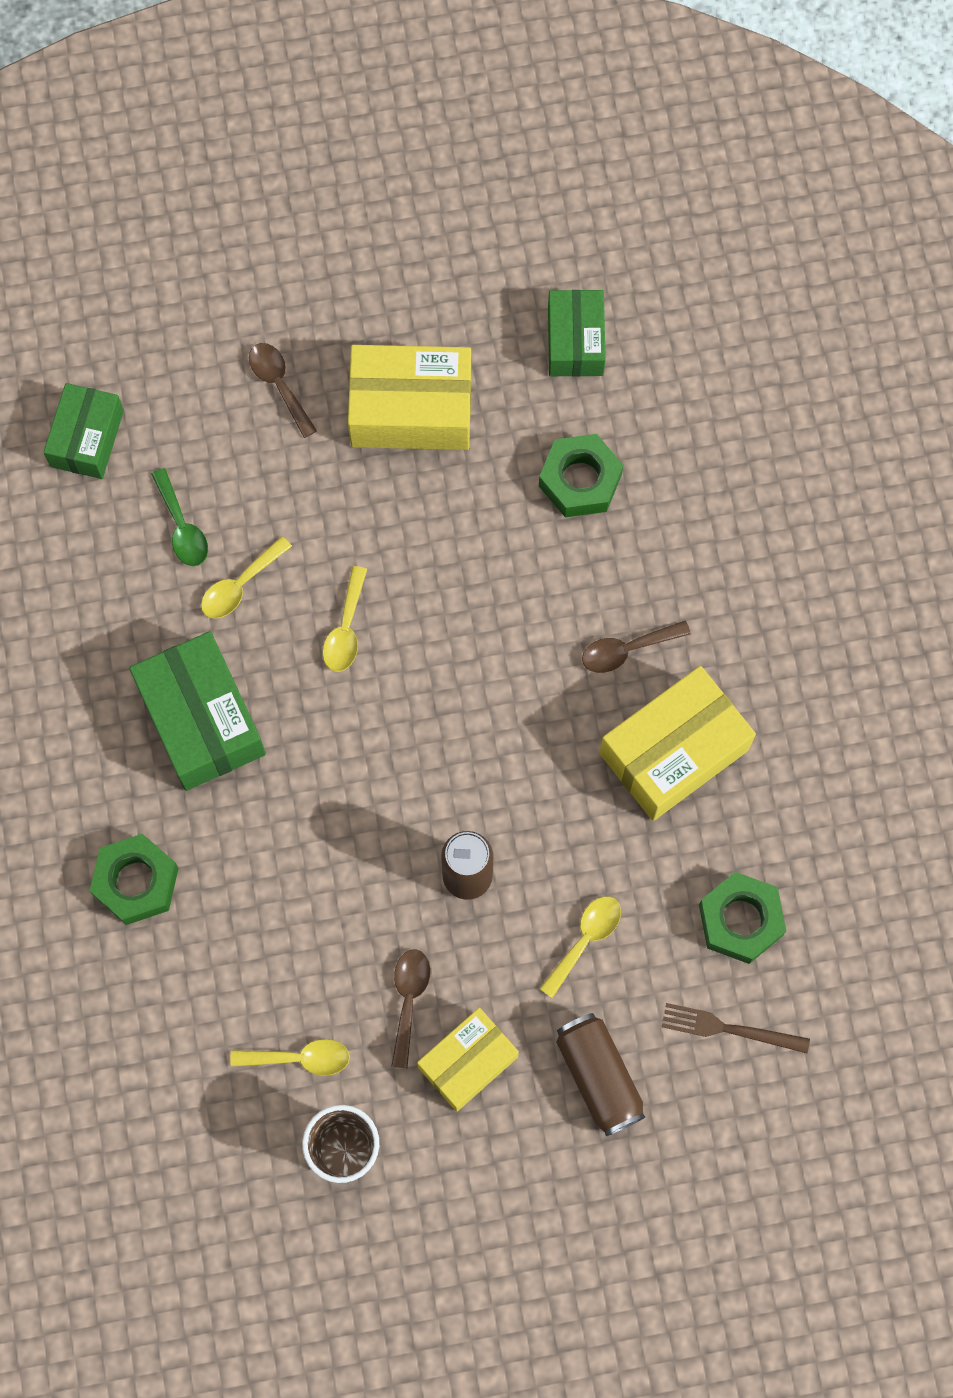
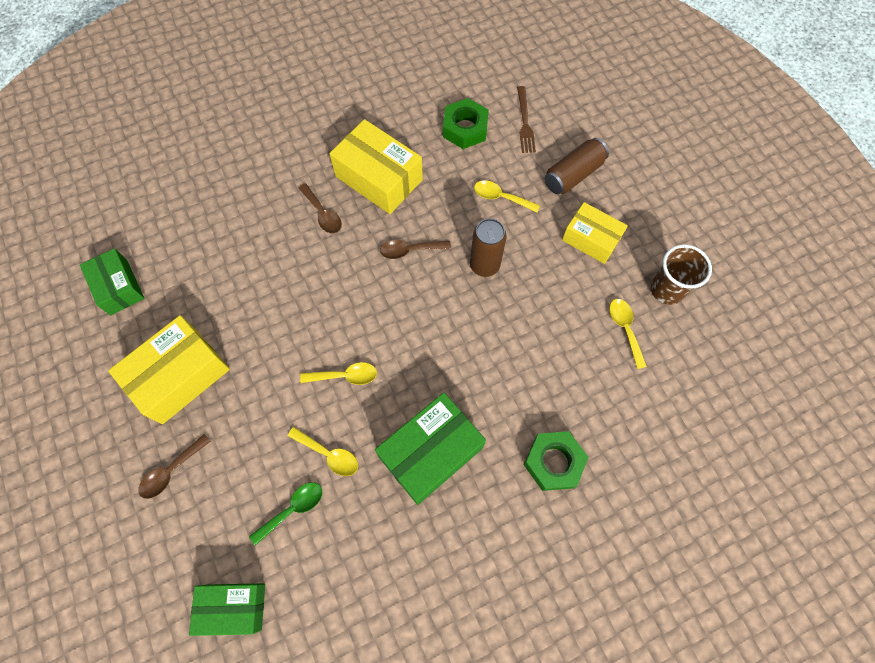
camera: 105 degrees left, 5 degrees down
(409, 1000) = (568, 278): brown spoon -> brown spoon (410, 250)
(411, 409) = (180, 376): yellow box -> yellow box turned 60 degrees clockwise
(575, 341) = (119, 287): green box -> green box turned 75 degrees clockwise
(580, 480) = (217, 263): green nut -> none

